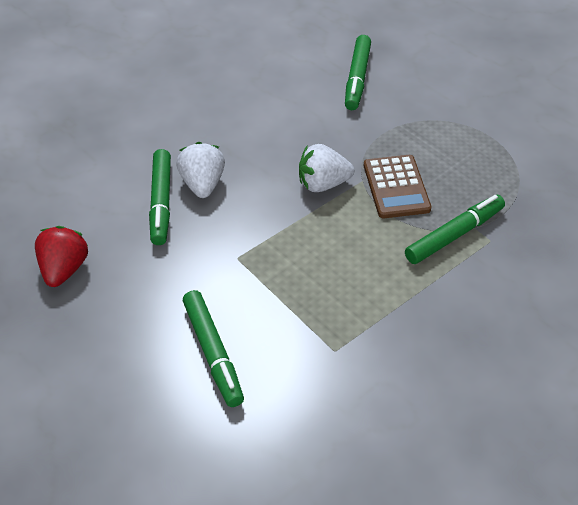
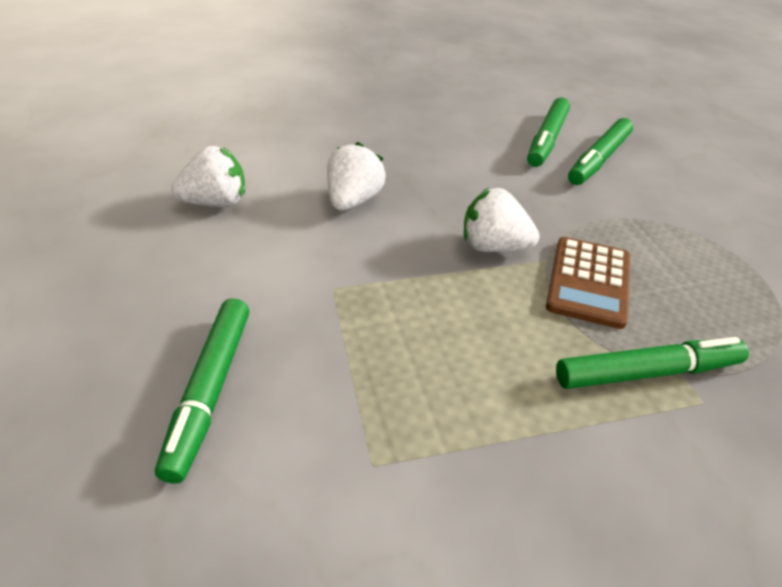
camera: 25 degrees right, 5 degrees down
(64, 269) = (141, 229): red strawberry -> none
(101, 226) = (216, 202): none -> white strawberry
(161, 202) = (295, 202): green marker -> green marker (546, 140)

